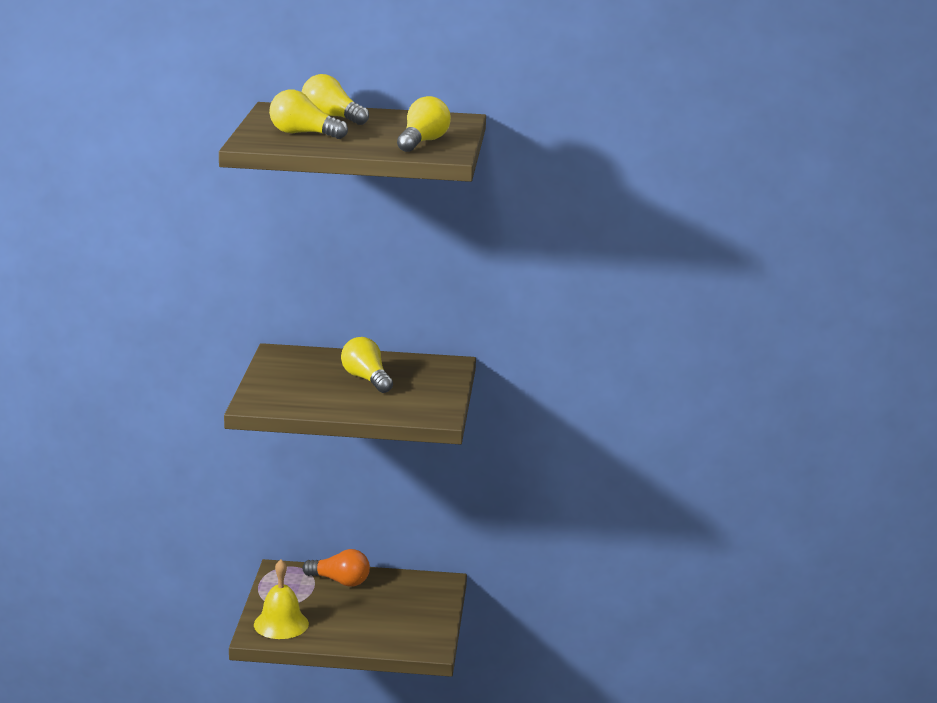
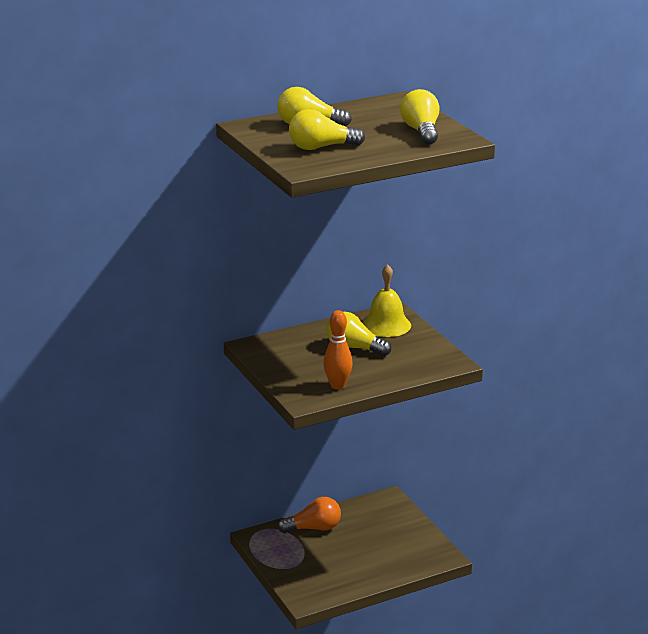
camera: 30 degrees left, 5 degrees up
(281, 624) = (312, 582): yellow bell -> yellow bell (386, 325)
(302, 402) = (337, 385): none -> orange bowling pin

